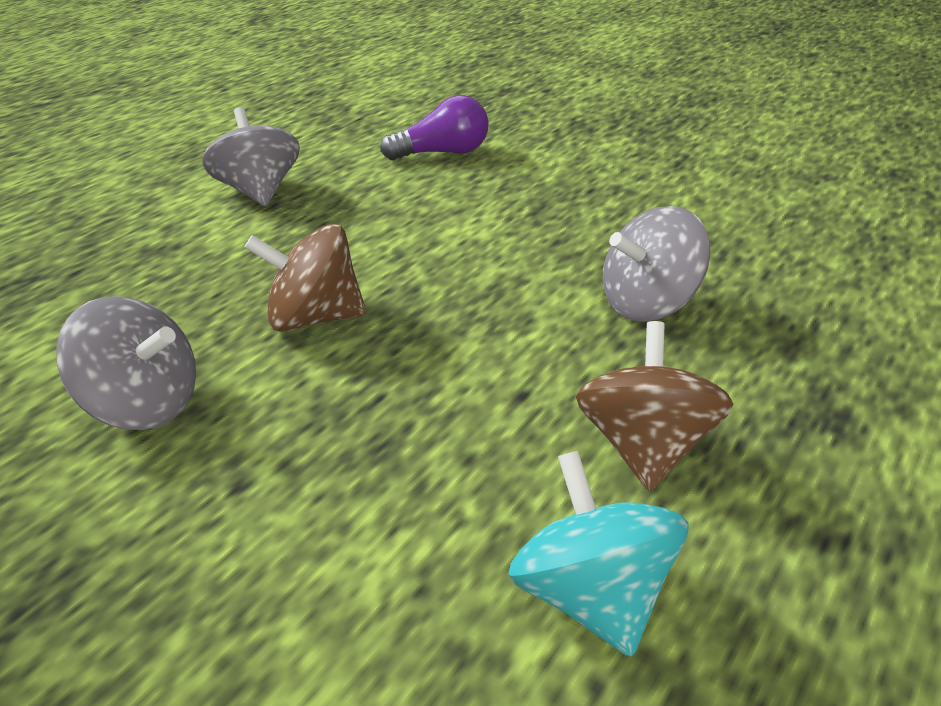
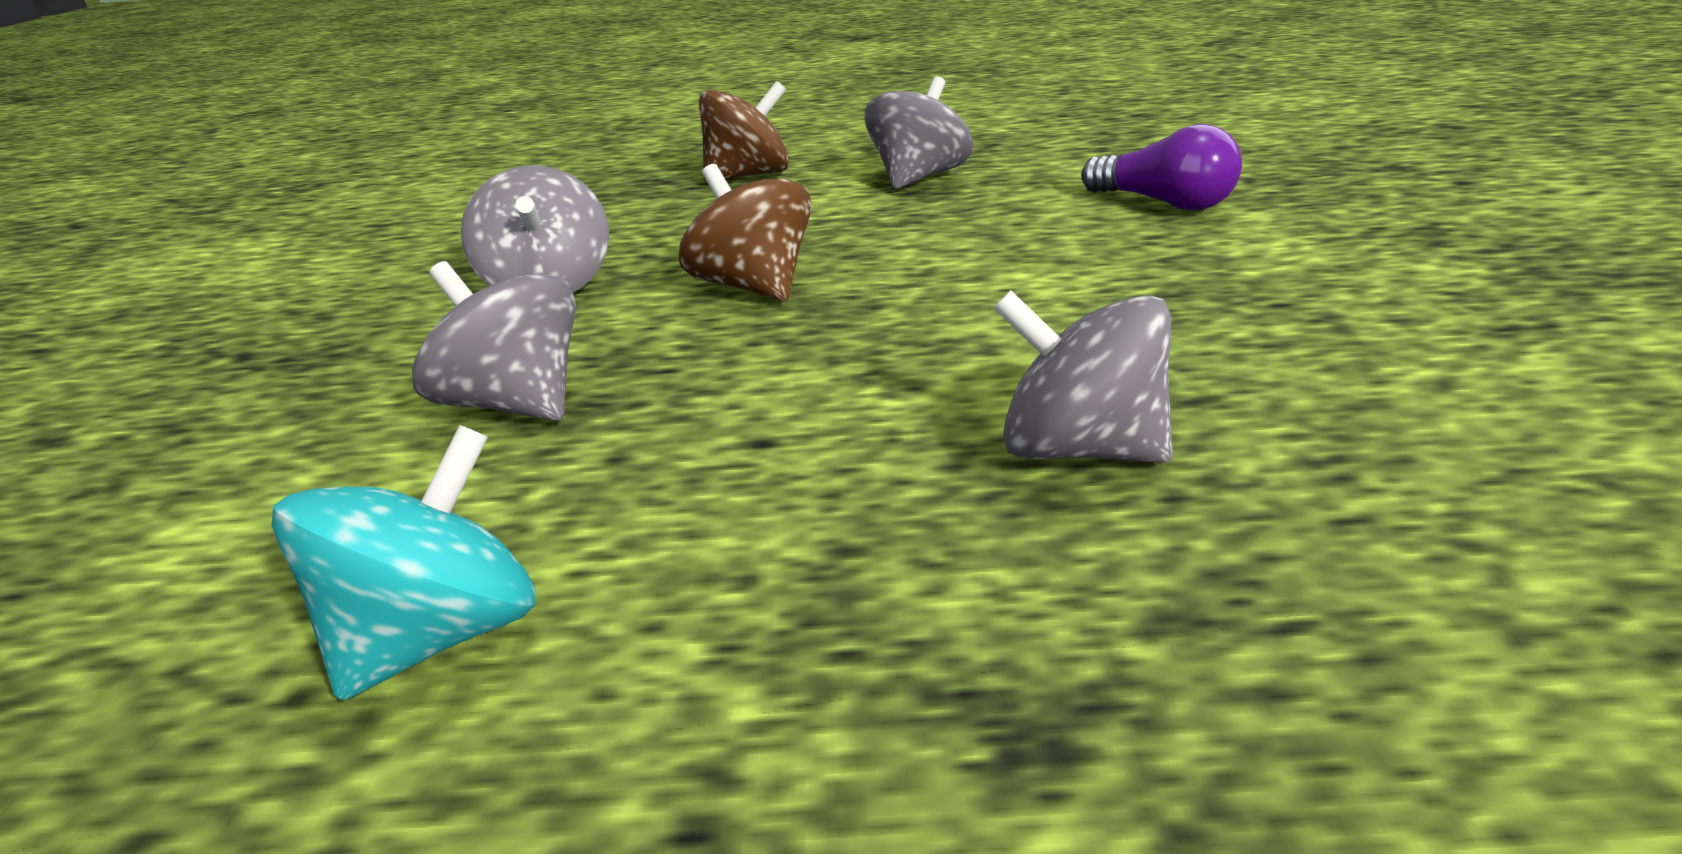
camera: 55 degrees right, 5 degrees down
(333, 482) = (516, 403): none -> grey spinning top
(645, 447) = (751, 567): brown spinning top -> brown spinning top (748, 176)

